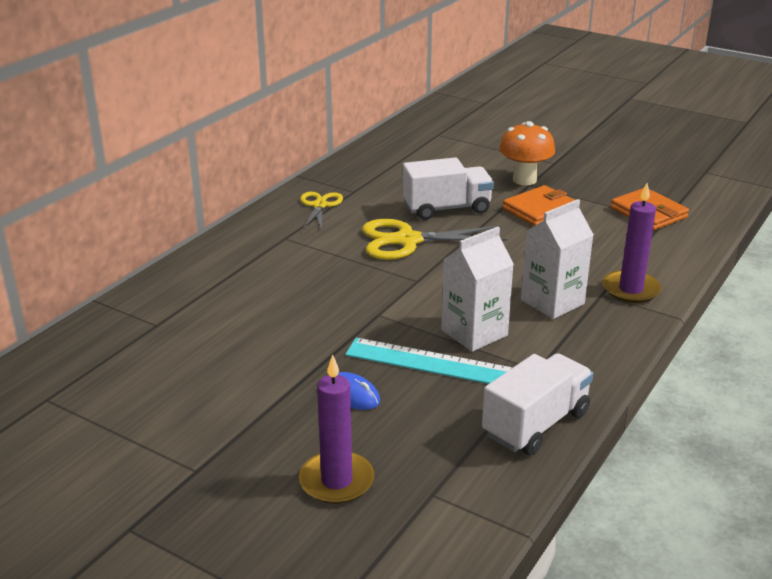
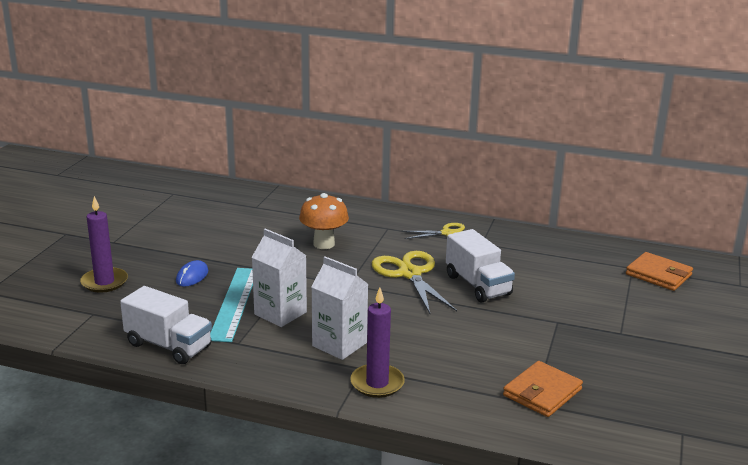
camera: 75 degrees right, 5 degrees down
(524, 180) = (566, 318): orange mushroom -> orange mushroom (324, 244)
(540, 210) = (506, 330): orange wallet -> orange wallet (658, 274)

